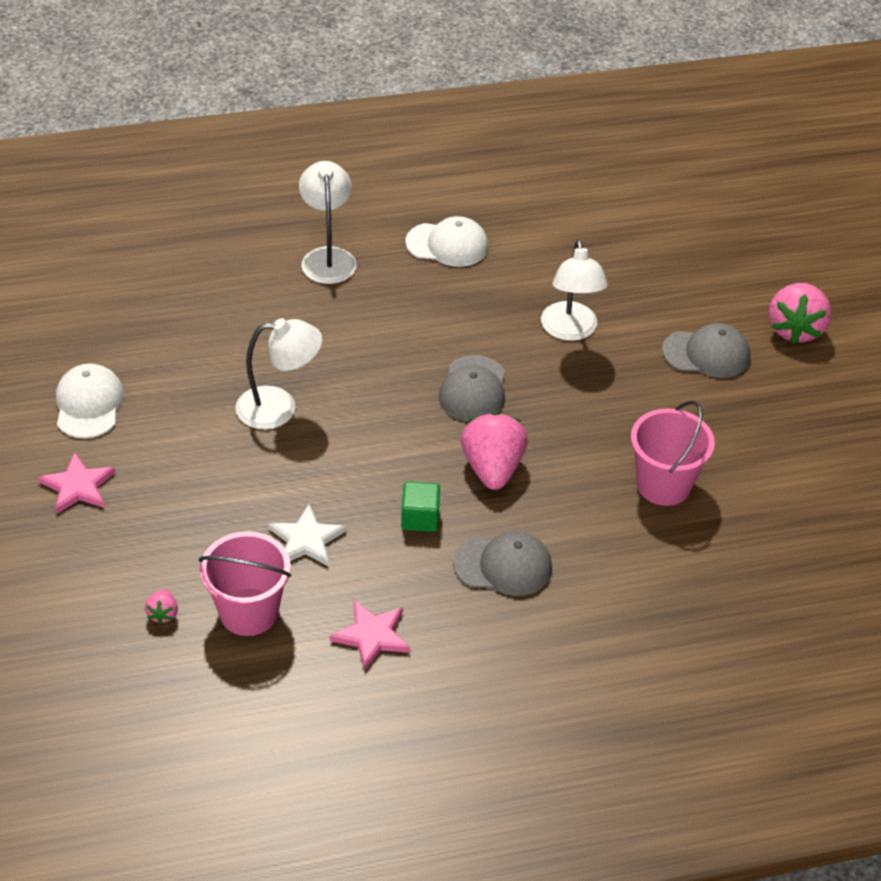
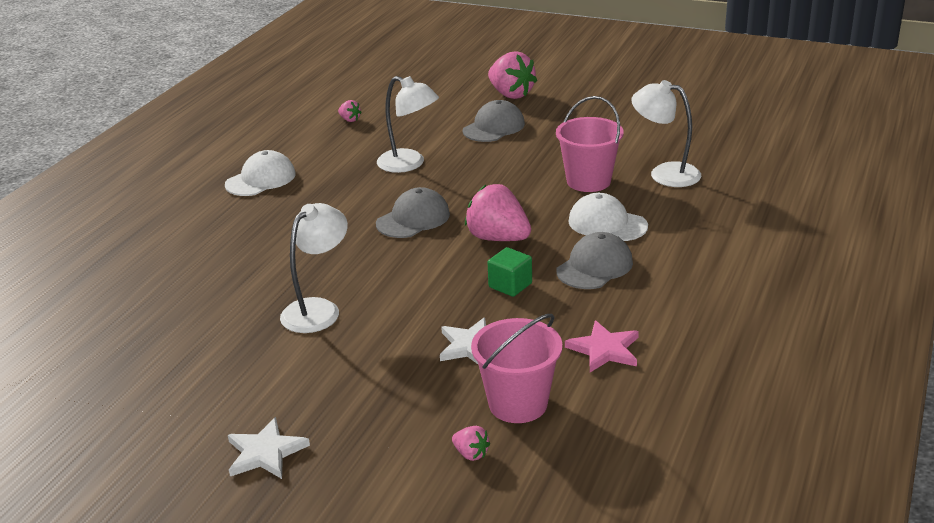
camera: 50 degrees left, 15 degrees down
(78, 486) = (265, 452): pink star -> white star
(89, 404) = (177, 410): white cap -> white cap (607, 223)
(328, 257) = (195, 231): white lamp -> white lamp (665, 173)
(473, 389) = (413, 219): grey cap -> grey cap turned 90 degrees counterclockwise
(615, 238) = (349, 120): none -> pink strawberry

